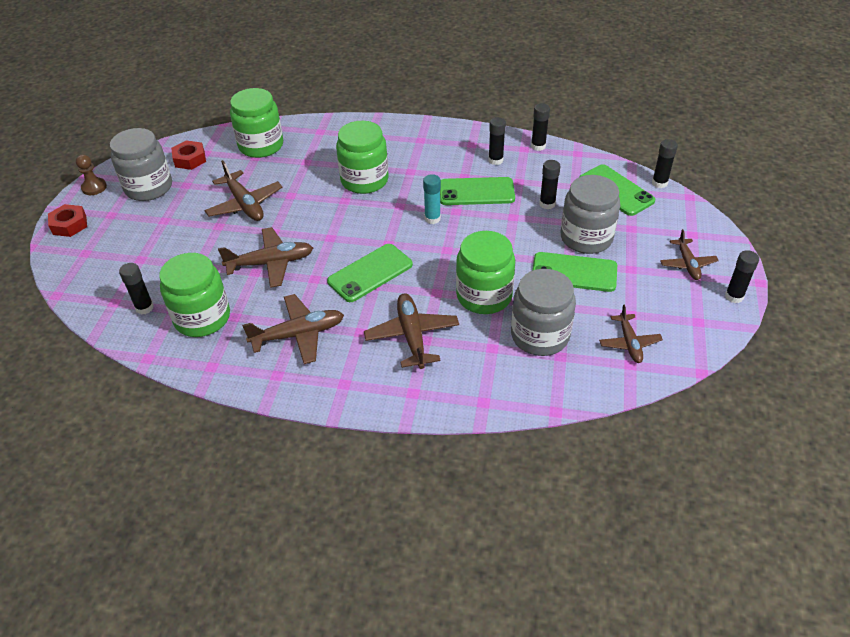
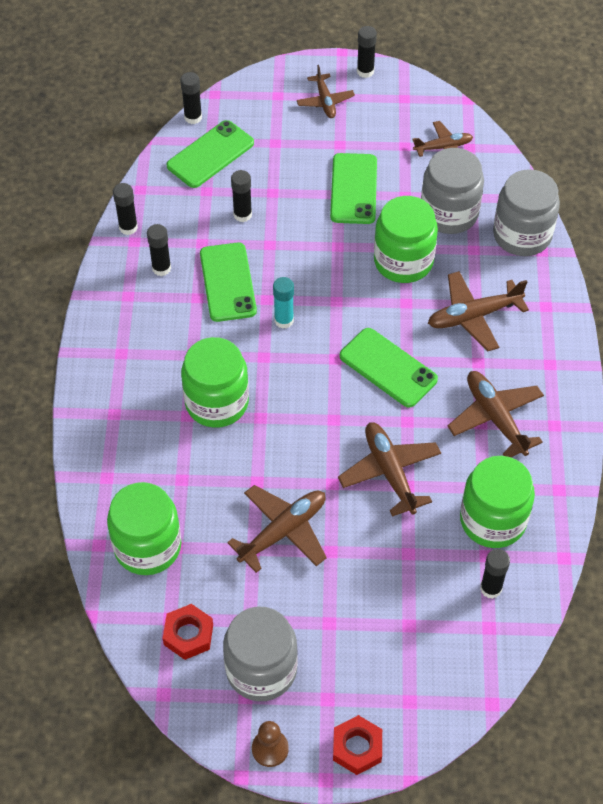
camera: 100 degrees left, 10 degrees up
(586, 238) = (297, 180): grey jar -> grey jar (522, 235)
(687, 264) = (325, 101): brown plane -> brown plane turned 90 degrees clockwise

